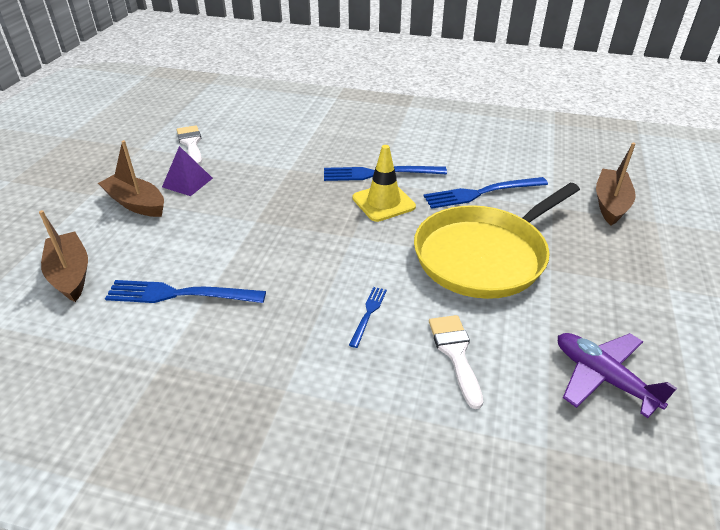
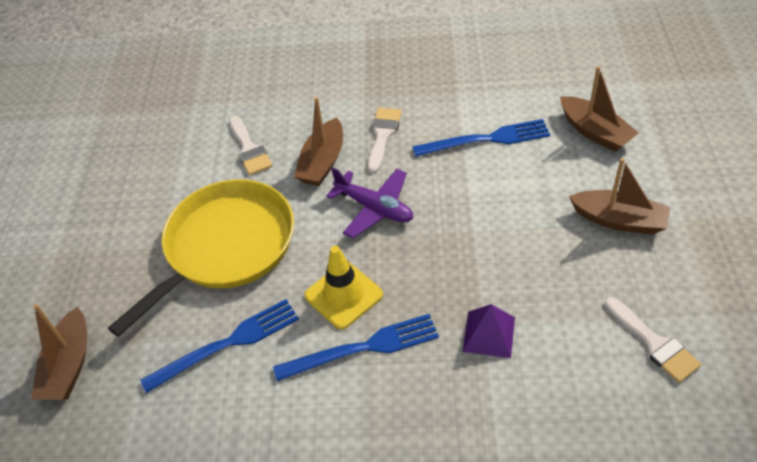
camera: 170 degrees right, 10 degrees up
(187, 182) = (592, 267): purple pyramid -> purple pyramid (488, 334)
(287, 328) = (383, 135): none -> white brush
(368, 314) = (323, 162): blue fork -> brown boat
(603, 378) = (142, 158): purple plane -> purple plane (374, 208)

